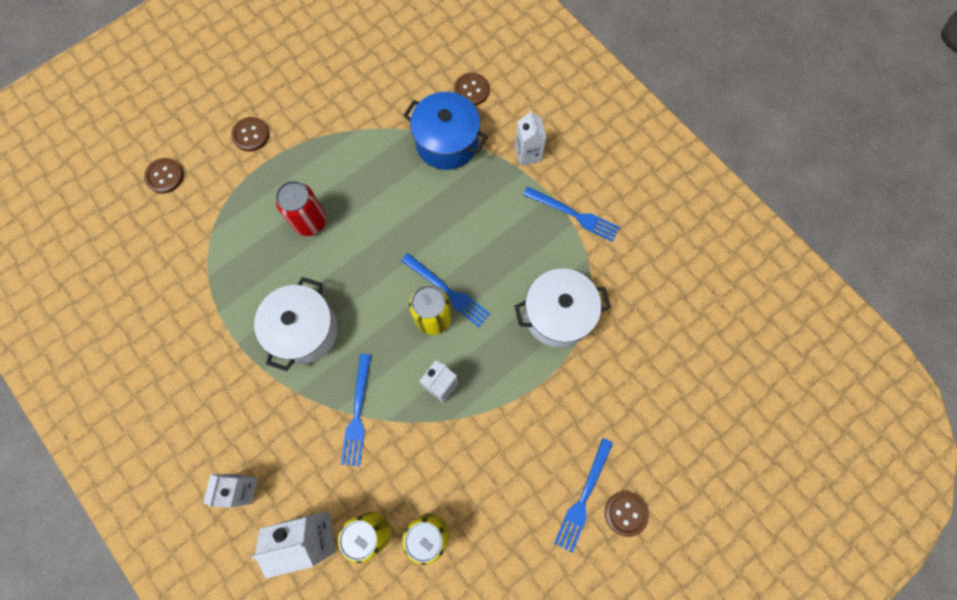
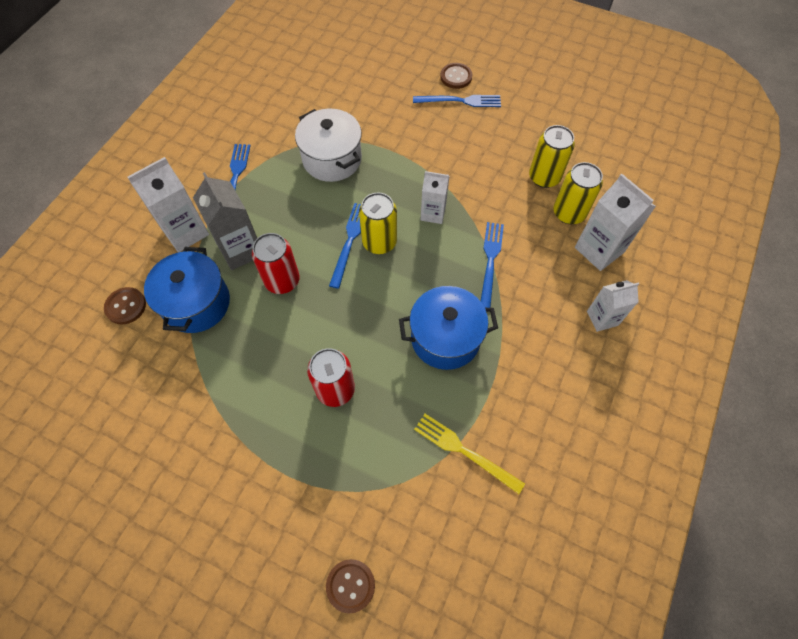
camera: 115 degrees left, 10 degrees down
(203, 297) = (464, 451): none -> yellow fork
(251, 135) = (257, 510): brown button -> none
(304, 330) = (445, 338): white pot -> blue pot
(357, 413) = (490, 262): blue fork -> blue fork turned 60 degrees counterclockwise
(434, 217) = (282, 280): none -> red can
(485, 193) = (241, 250): none -> grey carton
(528, 154) = (185, 232): white carton -> white carton, size x1.57

